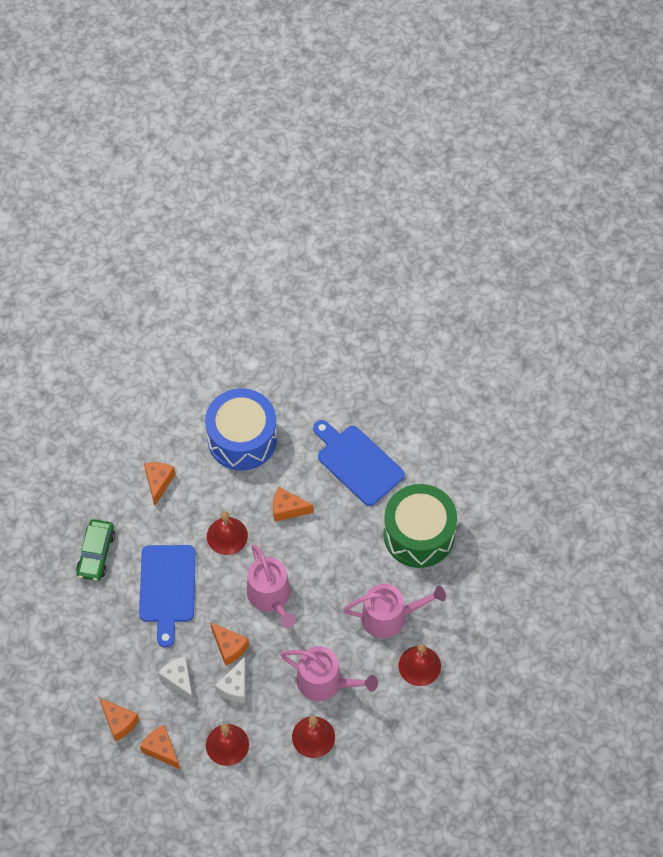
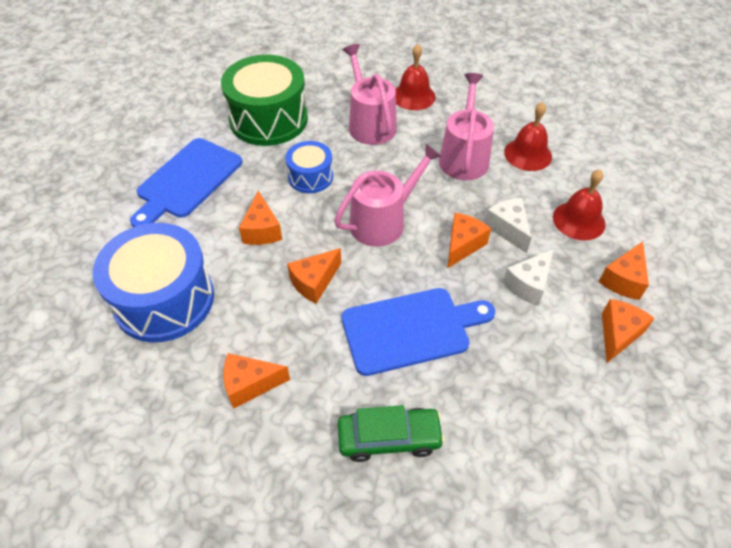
camera: 105 degrees left, 10 degrees down
(227, 536) = (314, 282): red bell -> orange cheese
(235, 687) = (508, 229): white cheese -> white cheese turned 120 degrees counterclockwise
(336, 554) = (310, 177): none -> blue drum

